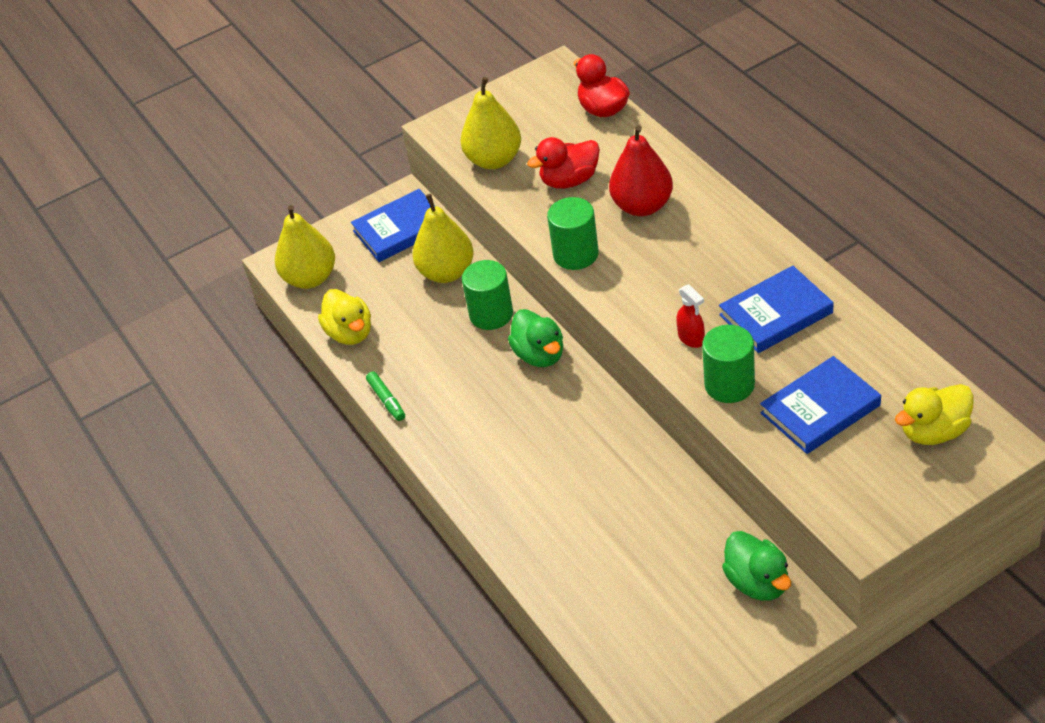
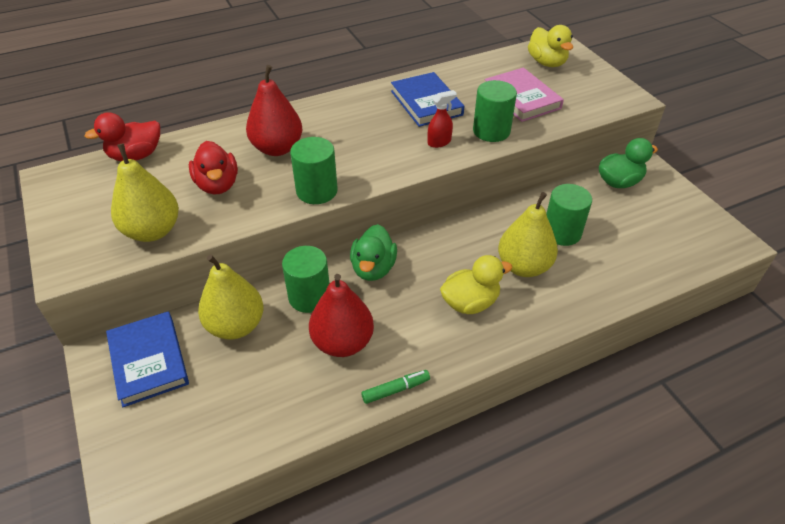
camera: 90 degrees left, 0 degrees up
(310, 278) = (177, 457): yellow pear -> yellow pear (523, 266)
(350, 333) = (286, 419): yellow duck -> yellow duck (470, 303)
(437, 352) = (342, 342): none -> red pear
(539, 355) = (373, 268): green duck -> green duck turned 120 degrees clockwise
(635, 520) = (562, 232): none -> green cylinder
(820, 409) = (521, 98): blue book -> pink book

